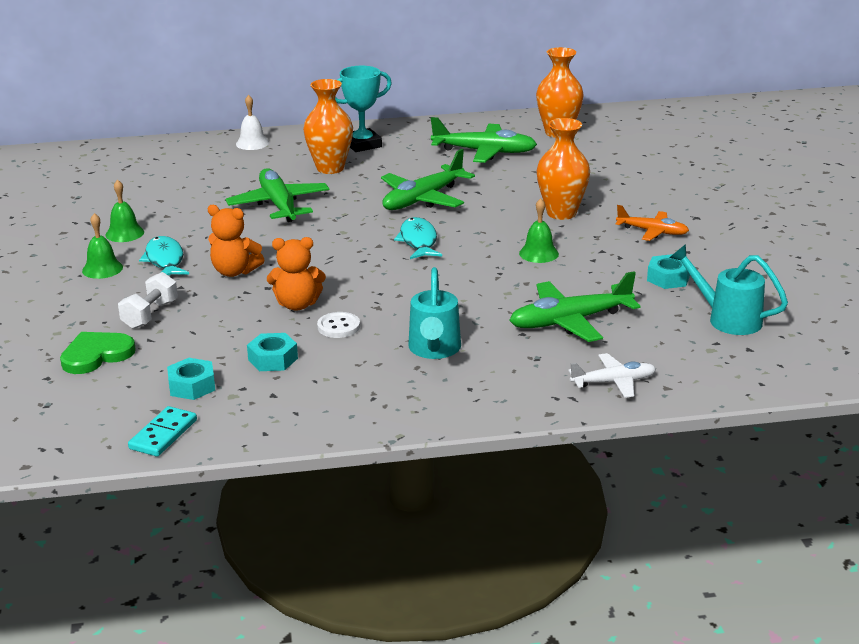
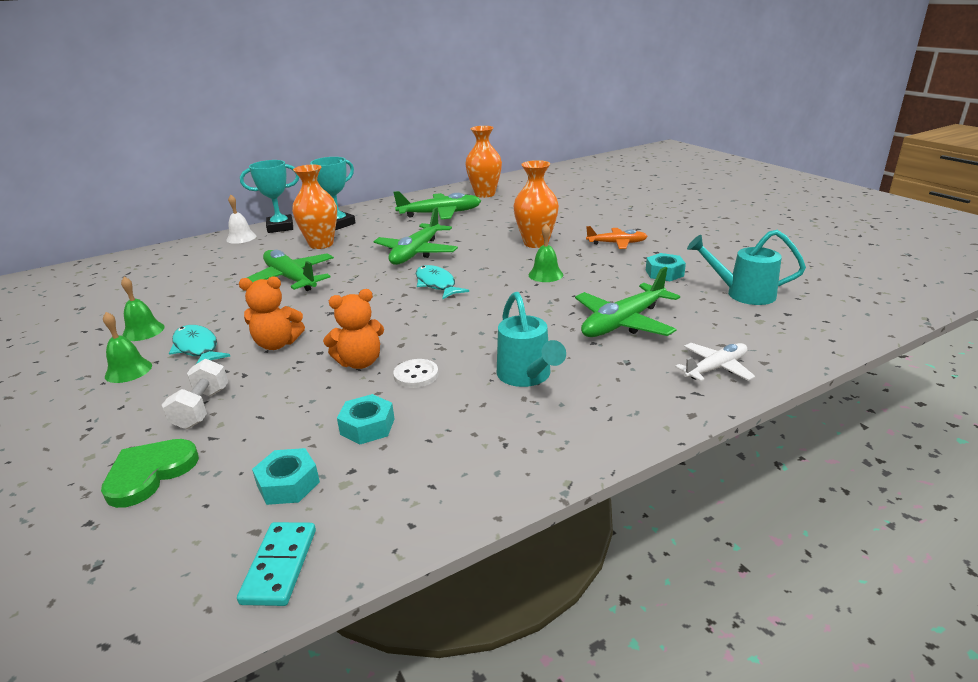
camera: 20 degrees left, 0 degrees up
(299, 137) = (280, 227): none -> turquoise trophy

